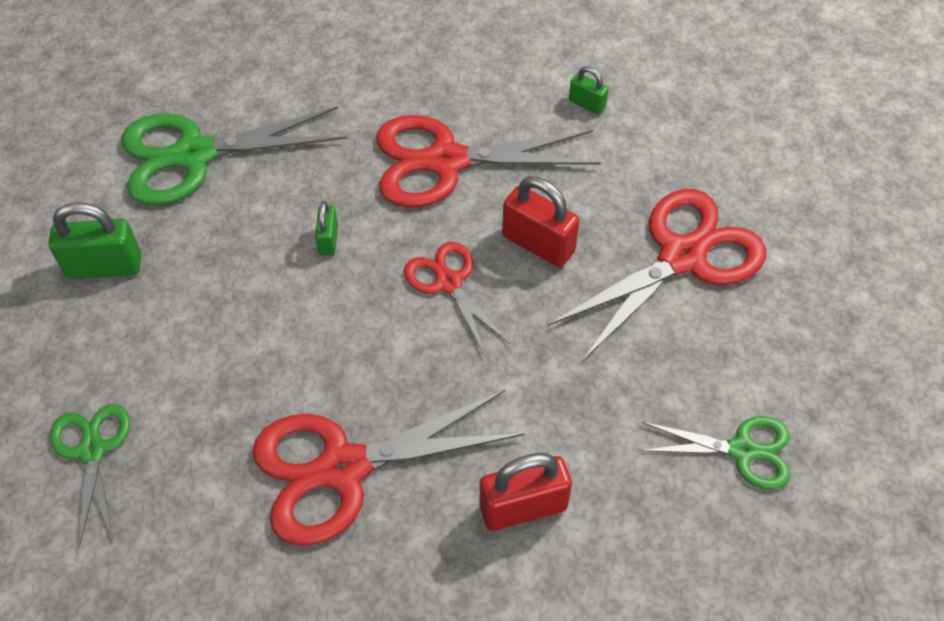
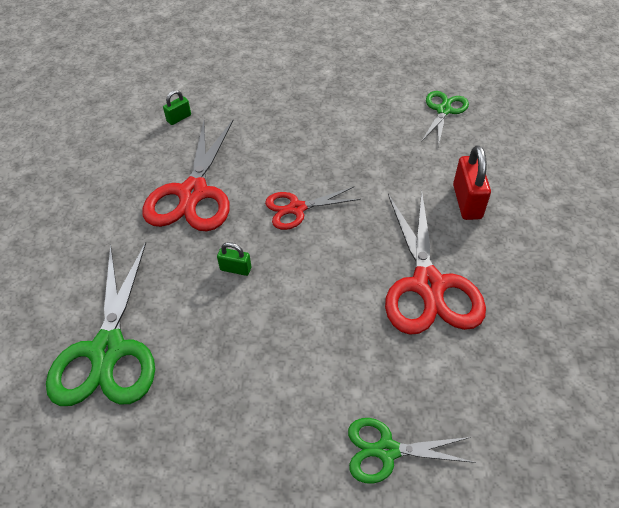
camera: 75 degrees left, 5 degrees down
(105, 266) = (202, 431): green padlock -> none
(538, 244) = (282, 161): red padlock -> none
(682, 257) = (313, 104): red scissors -> none

